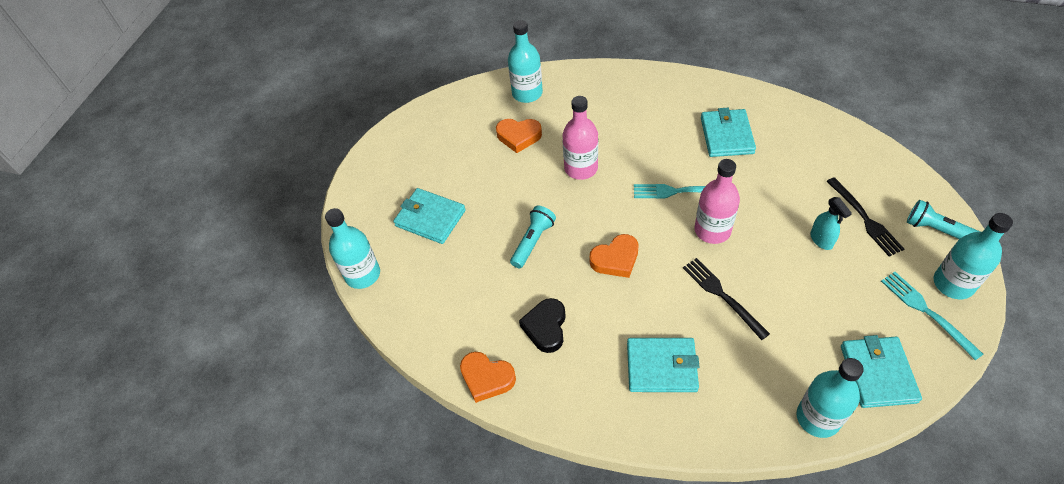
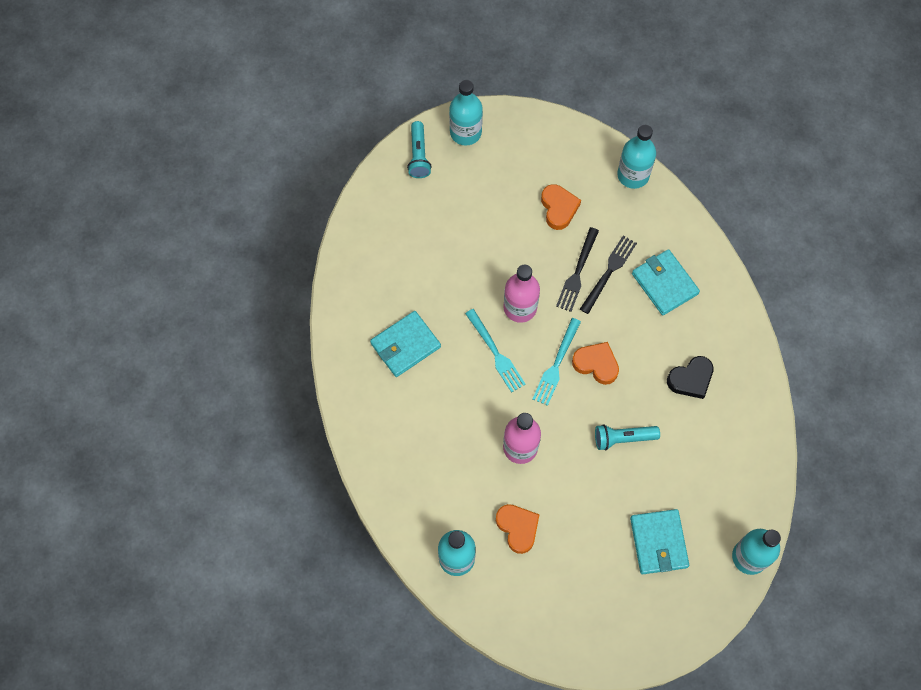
camera: 130 degrees left, 15 degrees up
(487, 378) = (759, 394): orange heart -> orange heart (558, 208)
(821, 240) = (479, 228): turquoise spray bottle -> none
(865, 219) = (438, 205): black fork -> black fork (609, 271)
(878, 373) = (574, 153): turquoise wallet -> none
(926, 311) = (502, 141): turquoise fork -> turquoise fork (556, 365)

